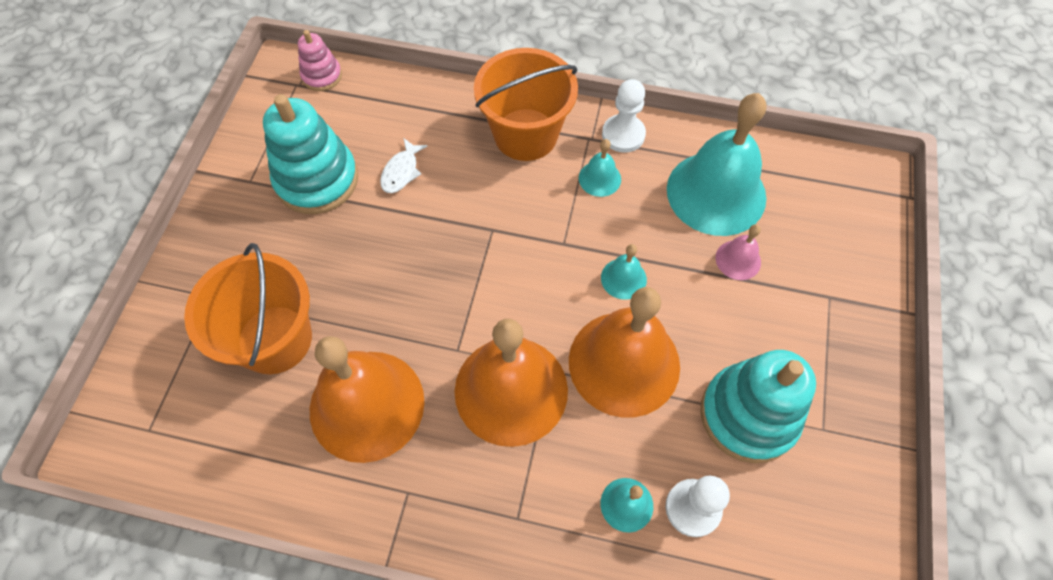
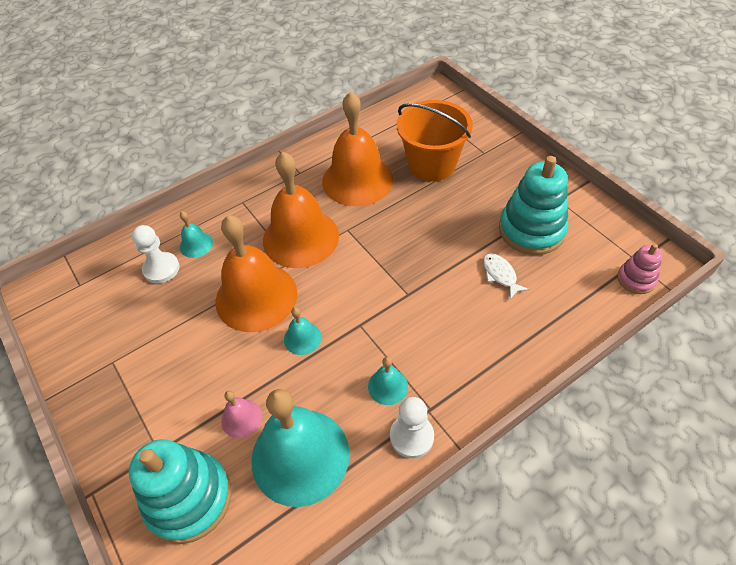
camera: 135 degrees right, 10 degrees down
(525, 134) = (470, 368): orange bucket -> none
(748, 415) = (163, 332): turquoise stacking toy -> turquoise stacking toy (189, 498)

